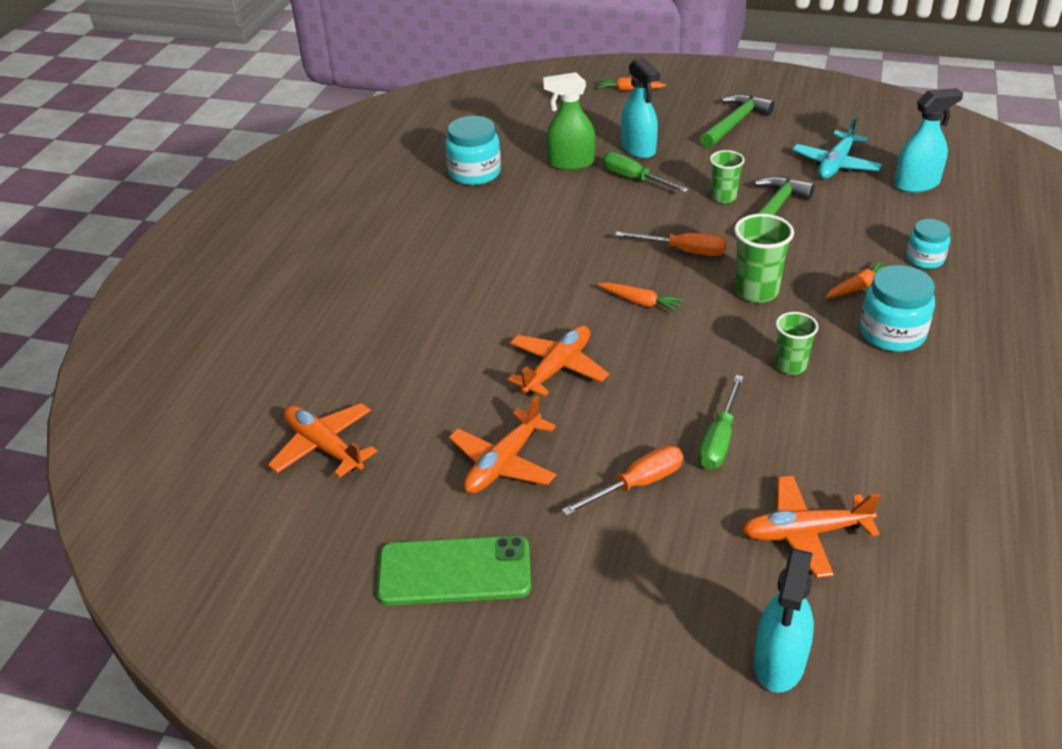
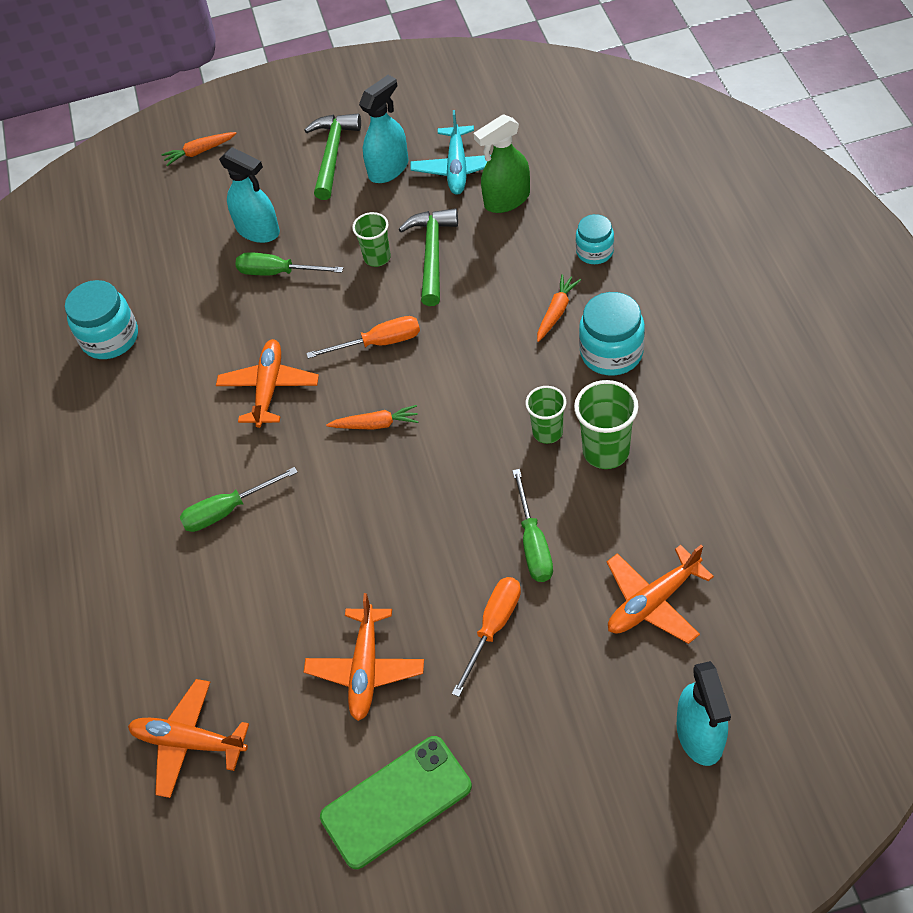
camera: 25 degrees left, 15 degrees up
(476, 310) = (227, 510): none -> green screwdriver
(557, 368) = (347, 539): orange plane -> orange plane (269, 388)
(570, 163) = (201, 280): green spray bottle -> green spray bottle (506, 200)
(756, 291) = (472, 360): green cup -> green cup (606, 451)
(917, 184) = (542, 161): turquoise spray bottle -> turquoise spray bottle (389, 169)

